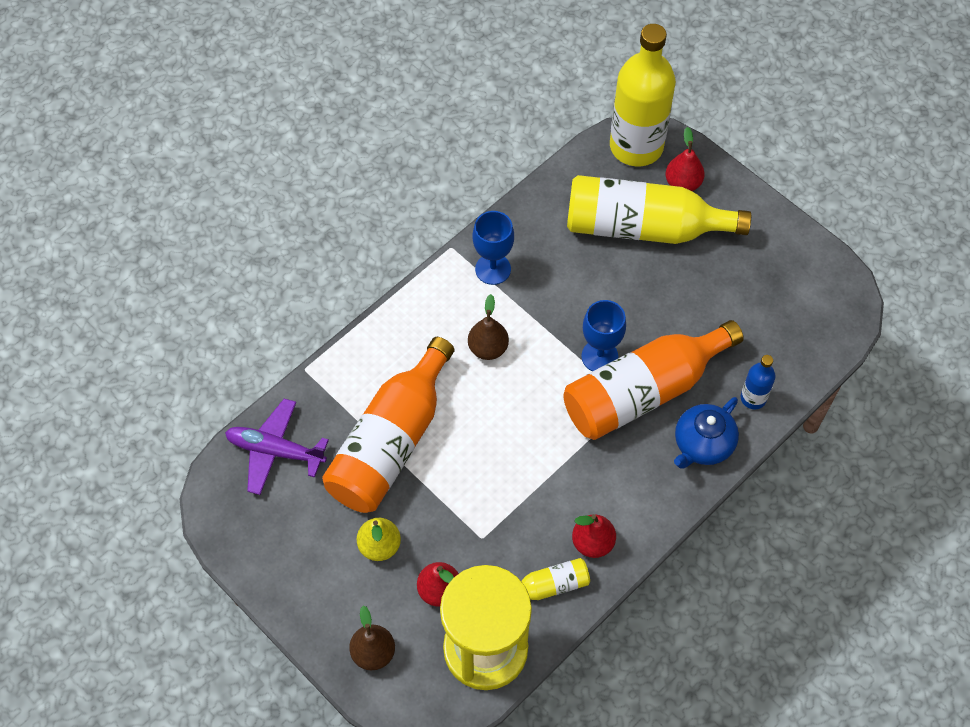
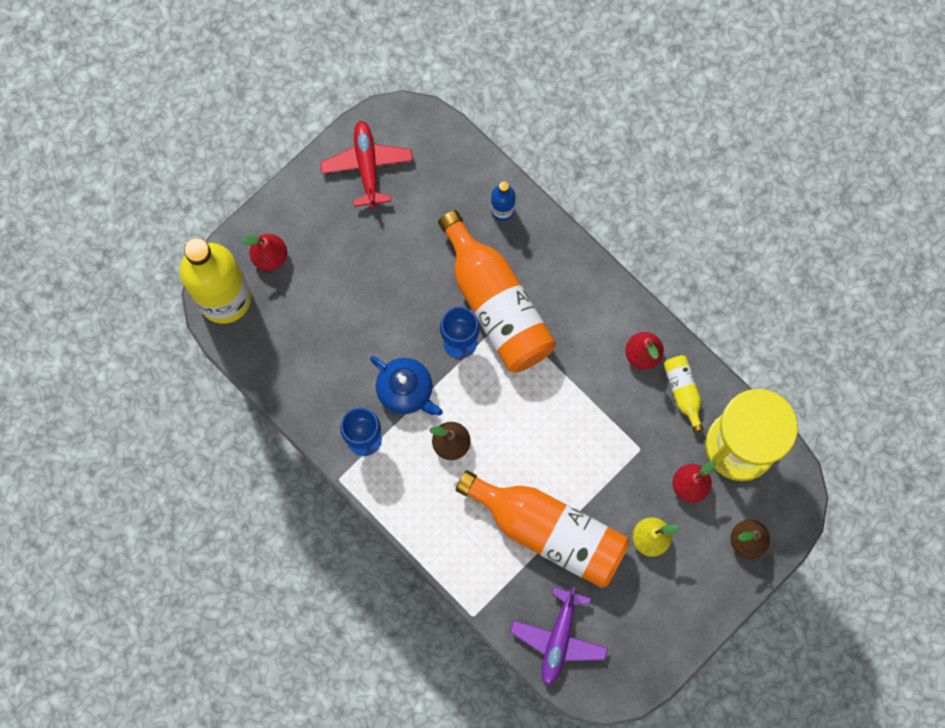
camera: 90 degrees left, 15 degrees up
(643, 227) = (320, 296): yellow bottle -> none
(702, 444) = (548, 256): blue teapot -> blue teapot (406, 391)
(790, 268) = (367, 166): none -> red plane

